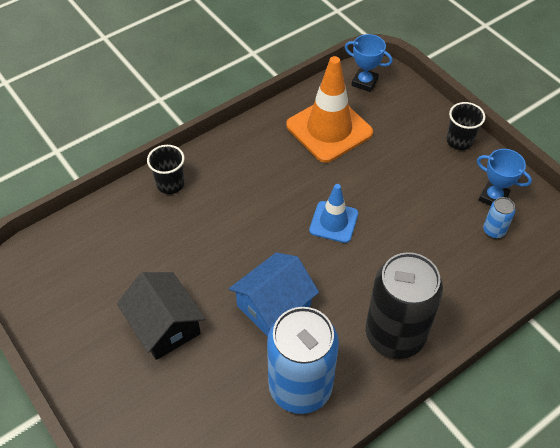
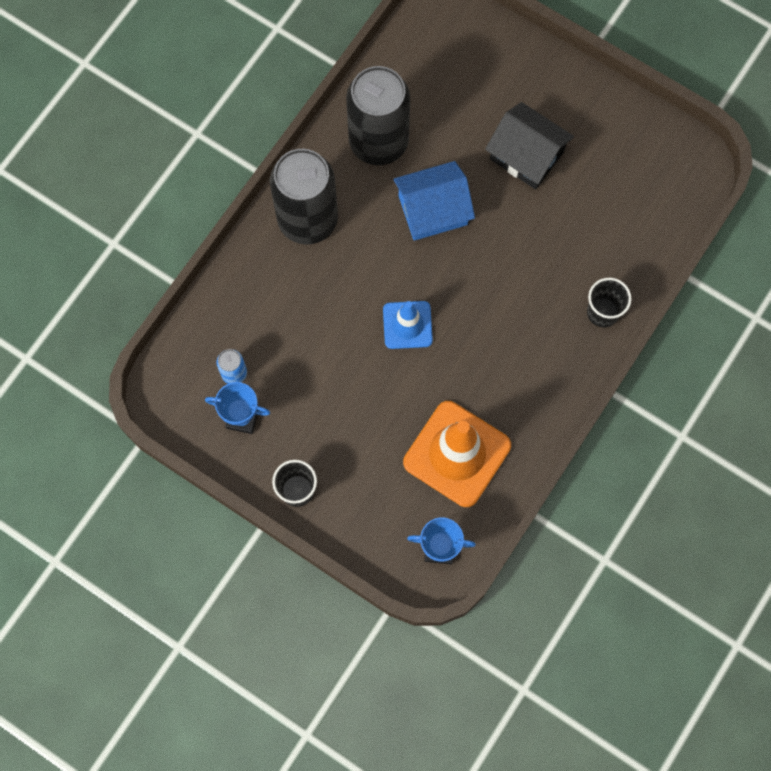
camera: 160 degrees right, 20 degrees up
(274, 305) = (433, 210): blue house -> blue house turned 45 degrees clockwise
(300, 387) = (378, 141): blue can -> black can

